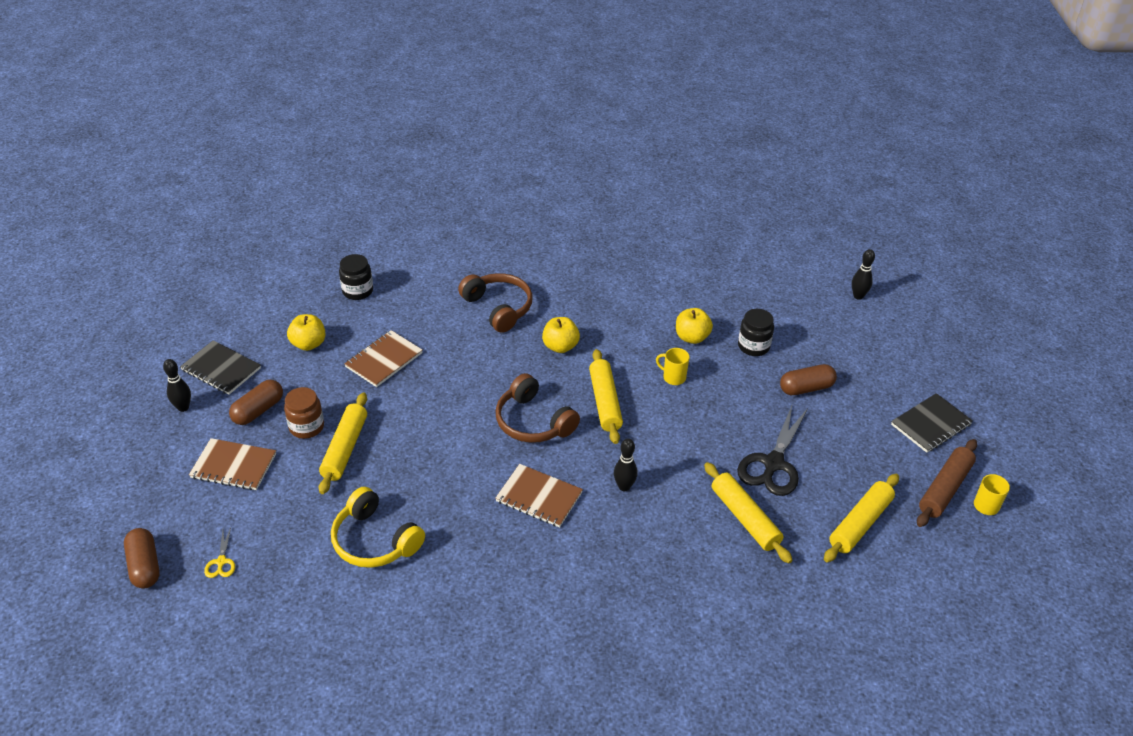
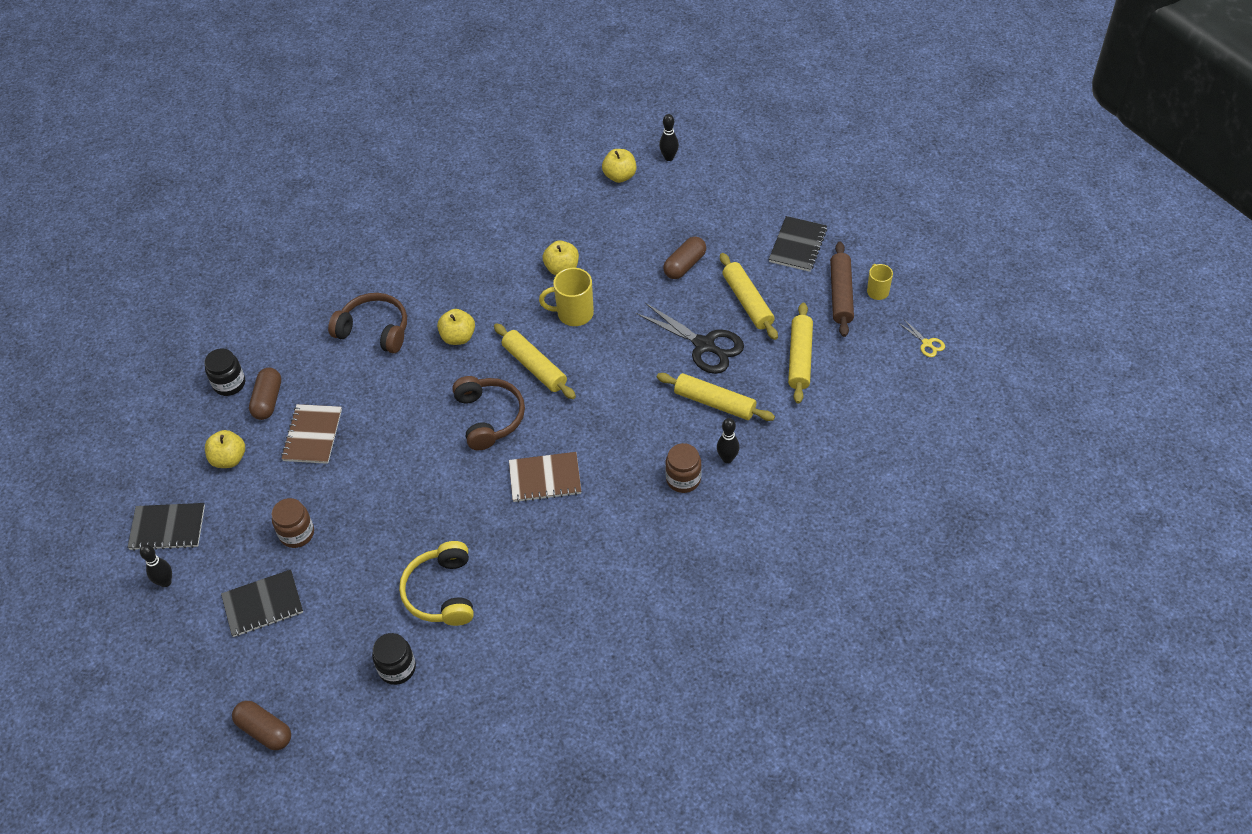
camera: 30 degrees left, 10 degrees up
(221, 562) = (328, 687): yellow scissors -> yellow scissors (927, 343)
(233, 466) = (263, 604): brown notebook -> black notebook
(258, 410) = (239, 544): brown capsule -> brown capsule (268, 400)
(345, 448) = (348, 532): yellow rolling pin -> yellow rolling pin (747, 302)
(375, 540) = (442, 592): yellow headphones -> yellow headphones turned 75 degrees clockwise
(533, 422) = (489, 417): brown headphones -> brown headphones turned 120 degrees counterclockwise
(624, 487) = (605, 430): black bowling pin -> black bowling pin (727, 458)
(662, 569) = (683, 479): none -> brown jar
(673, 377) = (573, 314): yellow mug -> yellow mug, size x1.63
(753, 346) = (617, 250): black jar -> black jar (397, 668)
(773, 464) = (704, 345): black scissors -> black scissors turned 45 degrees counterclockwise
(801, 290) = (620, 176): none -> yellow apple

